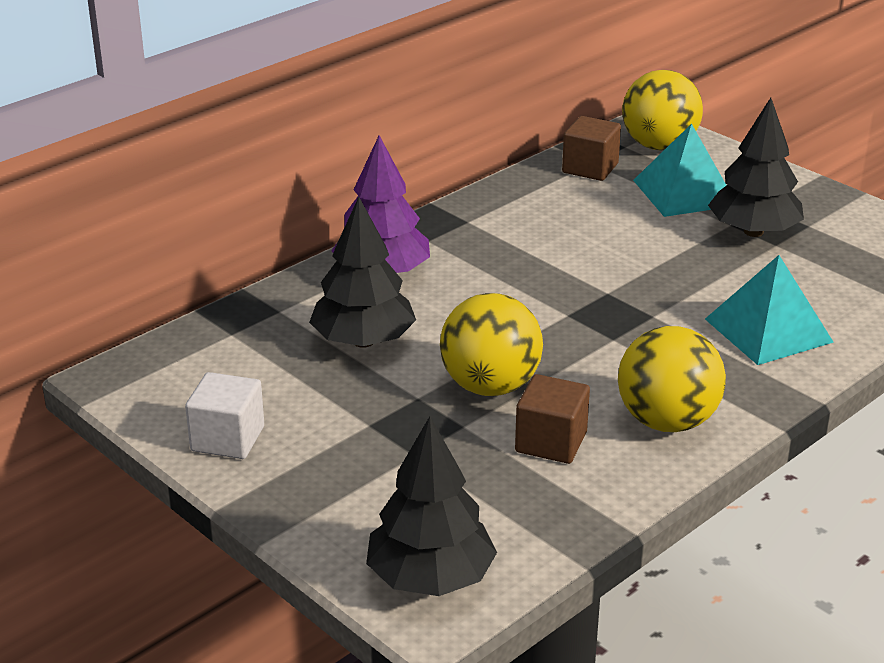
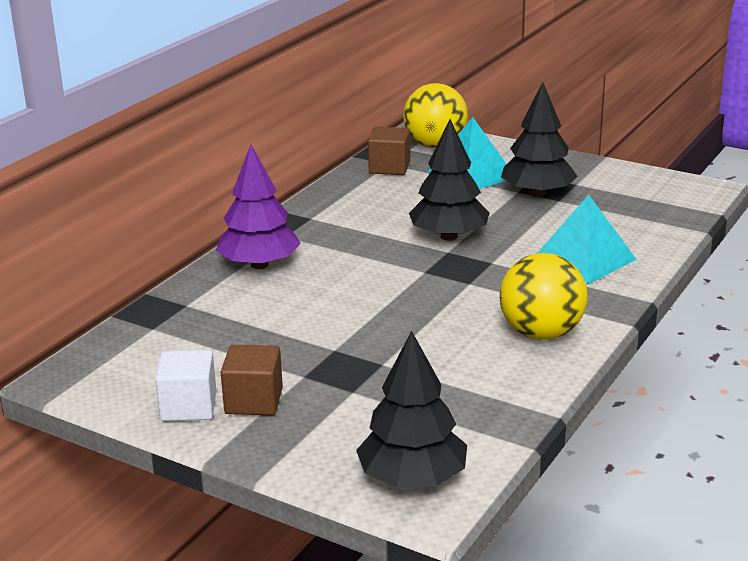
camera: 15 degrees left, 5 degrees down
(363, 341) = (268, 316): black tree -> black tree (449, 236)
(490, 386) = (389, 332): yellow ball -> none
(551, 442) = (458, 363): brown cube -> brown cube (254, 401)

